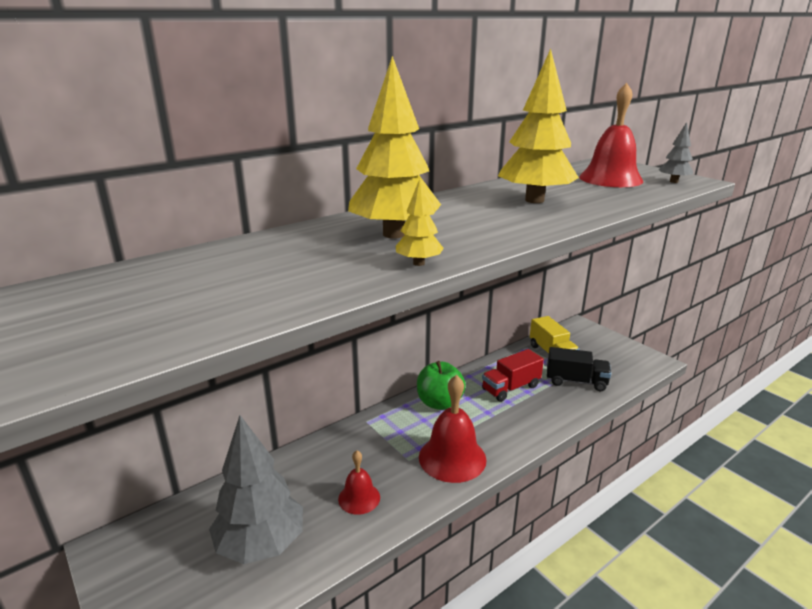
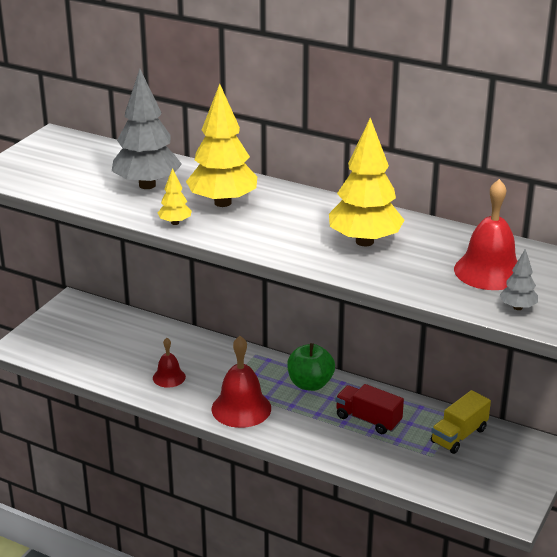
camera: 65 degrees right, 5 degrees up
(261, 545) = (105, 353): grey tree -> grey tree (147, 185)
(576, 381) = (415, 460): black truck -> none

